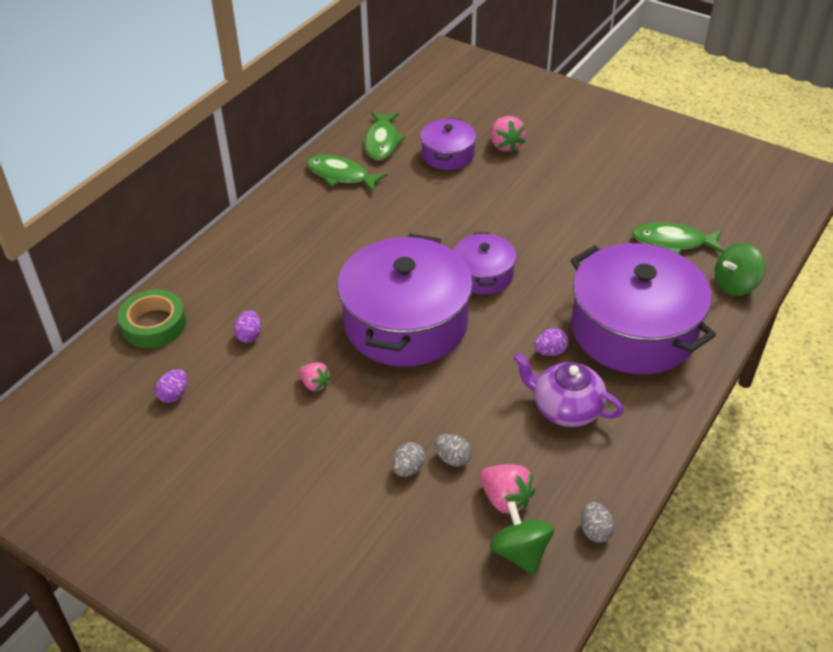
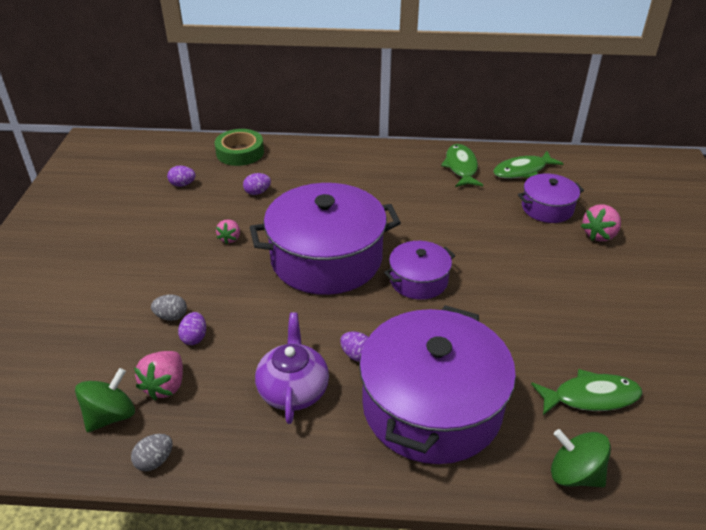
camera: 60 degrees right, 5 degrees down
(452, 458) = (194, 337): grey egg -> purple egg
(673, 242) = (590, 397): green fish -> green fish turned 105 degrees clockwise

